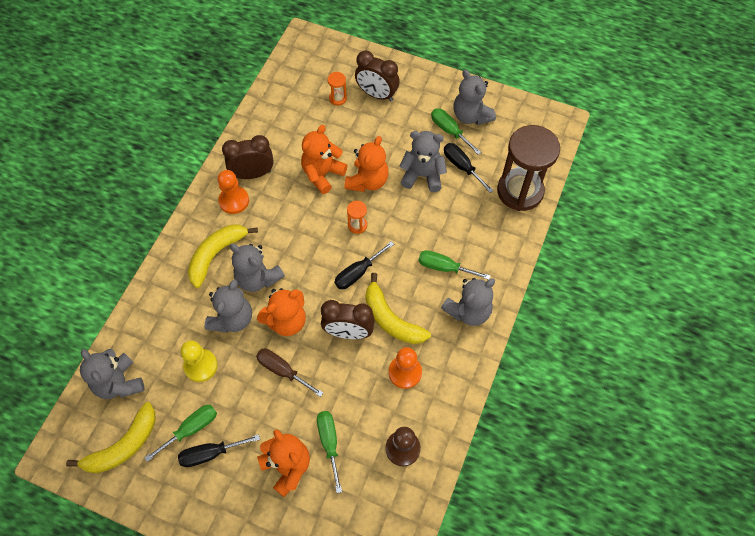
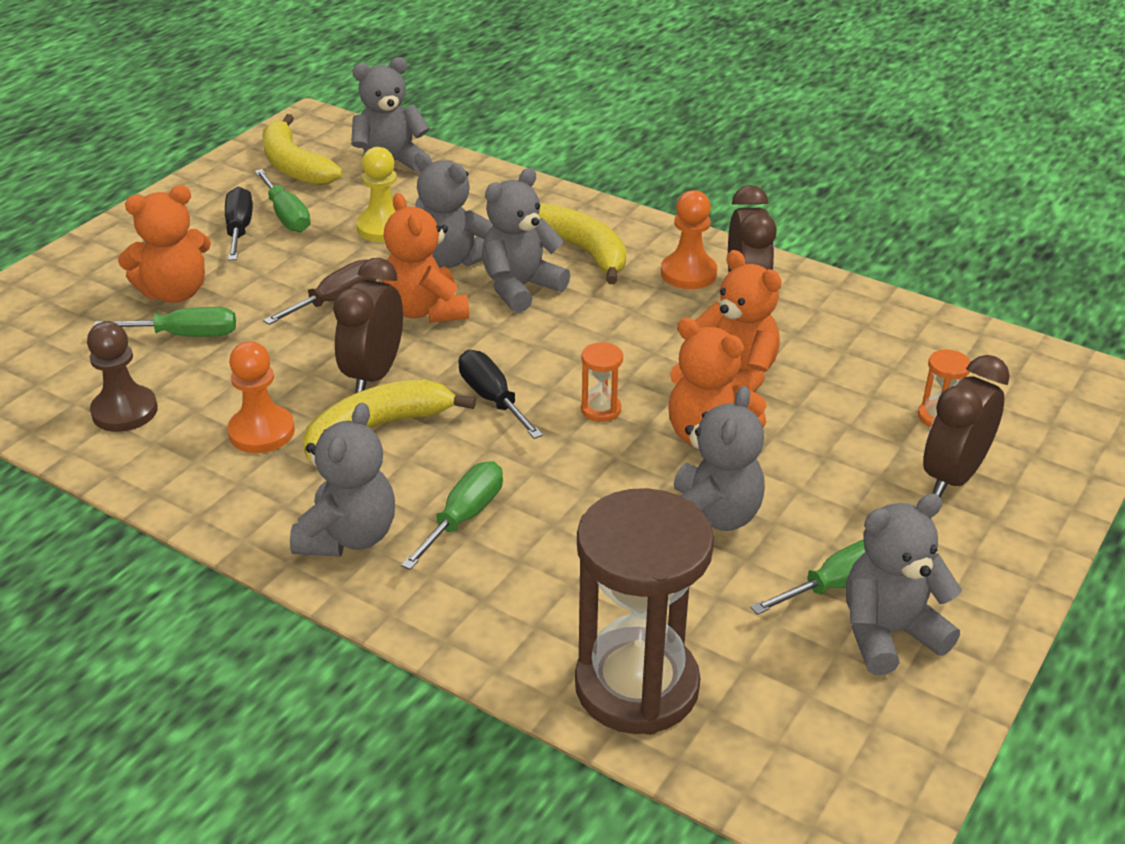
camera: 100 degrees right, 25 degrees down
(462, 166) = (728, 589): black screwdriver -> none
(468, 311) = (348, 536): grey teddy bear -> grey teddy bear turned 135 degrees counterclockwise

